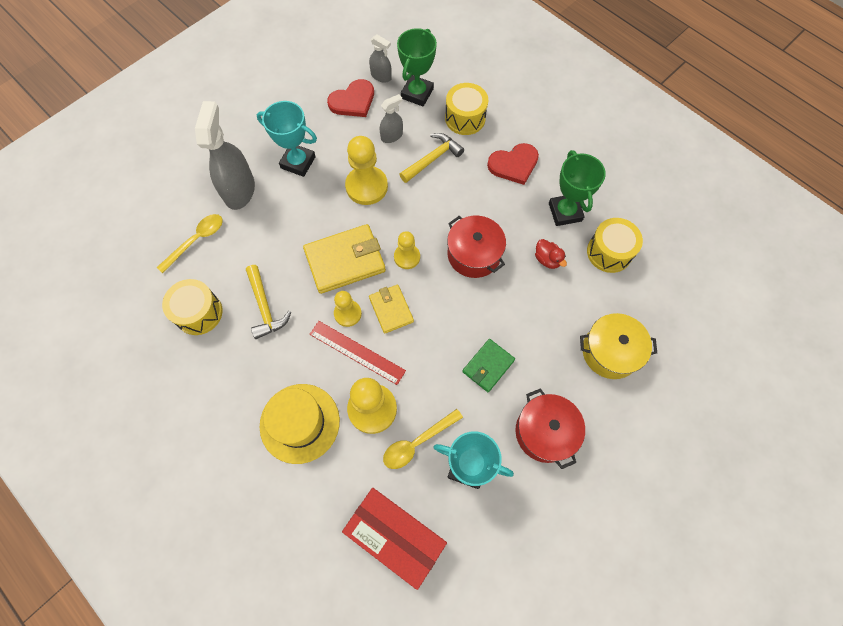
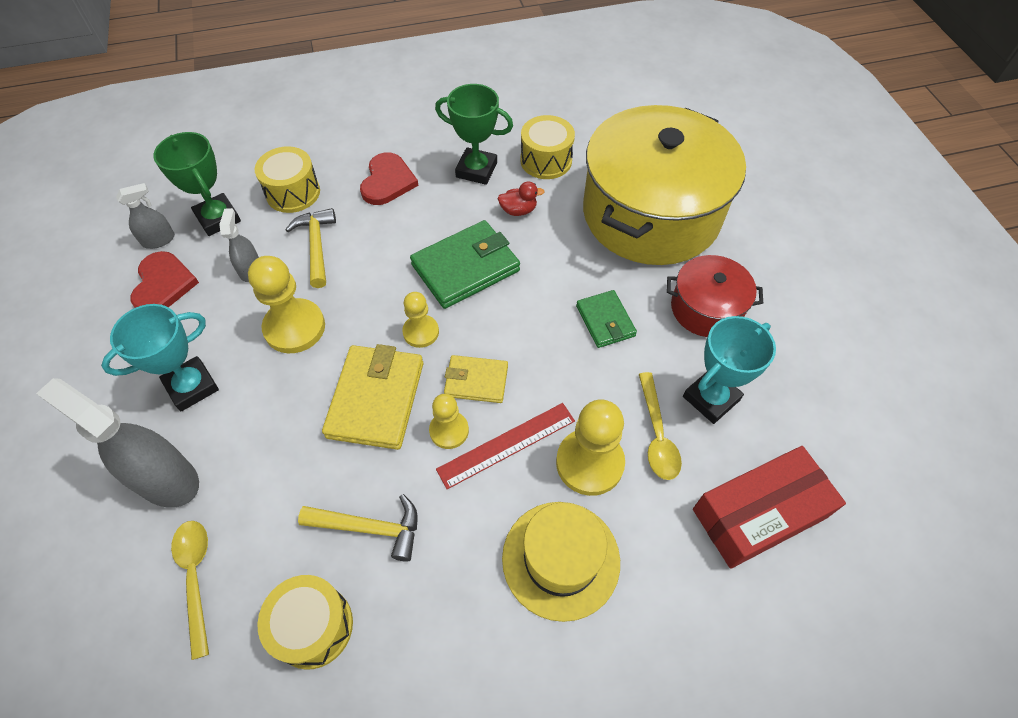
camera: 60 degrees left, 10 degrees down
(474, 254) = (465, 268): red pot -> green wallet
(610, 352) = (651, 213): yellow pot -> yellow pot, size x2.11

